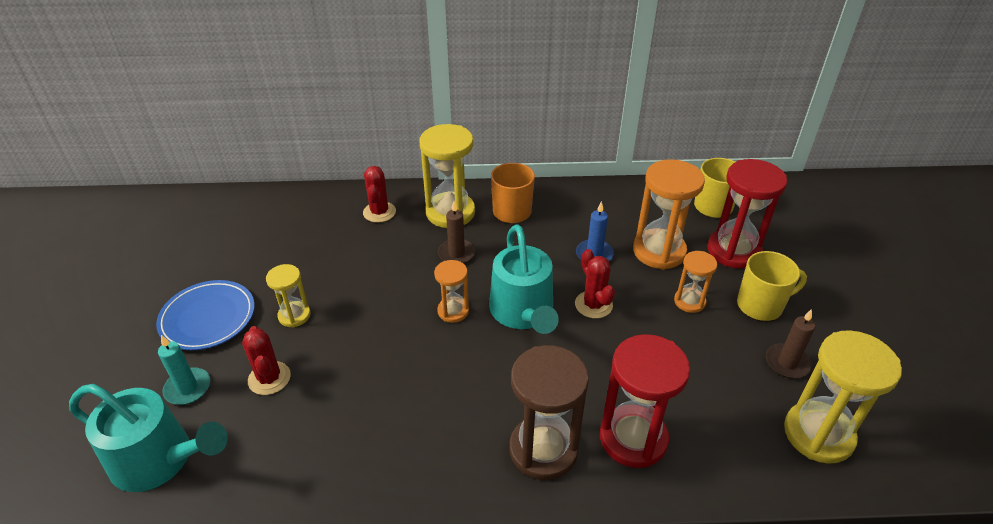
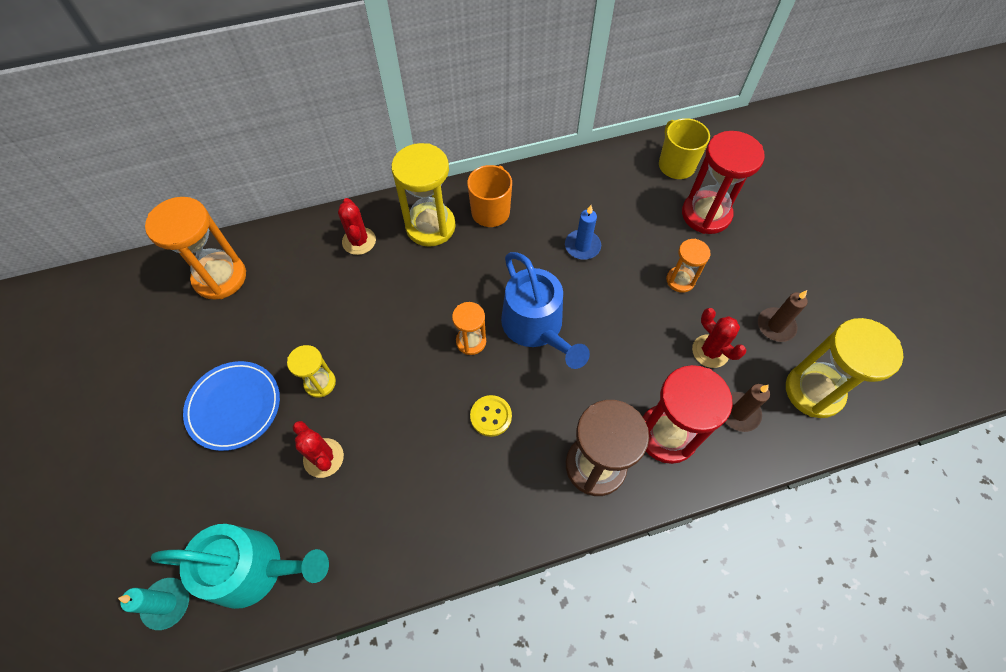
camera: 15 degrees left, 20 degrees up
(188, 388) = (248, 488): turquoise candle -> turquoise candle (167, 603)
(448, 379) = (491, 416): none -> yellow button
(456, 253) = (452, 274): brown candle -> brown candle (739, 413)
(523, 312) = (536, 327): turquoise watering can -> blue watering can
(593, 305) = (597, 304): red cactus -> red cactus (710, 351)
(659, 251) = (640, 229): orange hourglass -> orange hourglass (220, 277)
(760, 305) = (742, 270): yellow mug -> none

